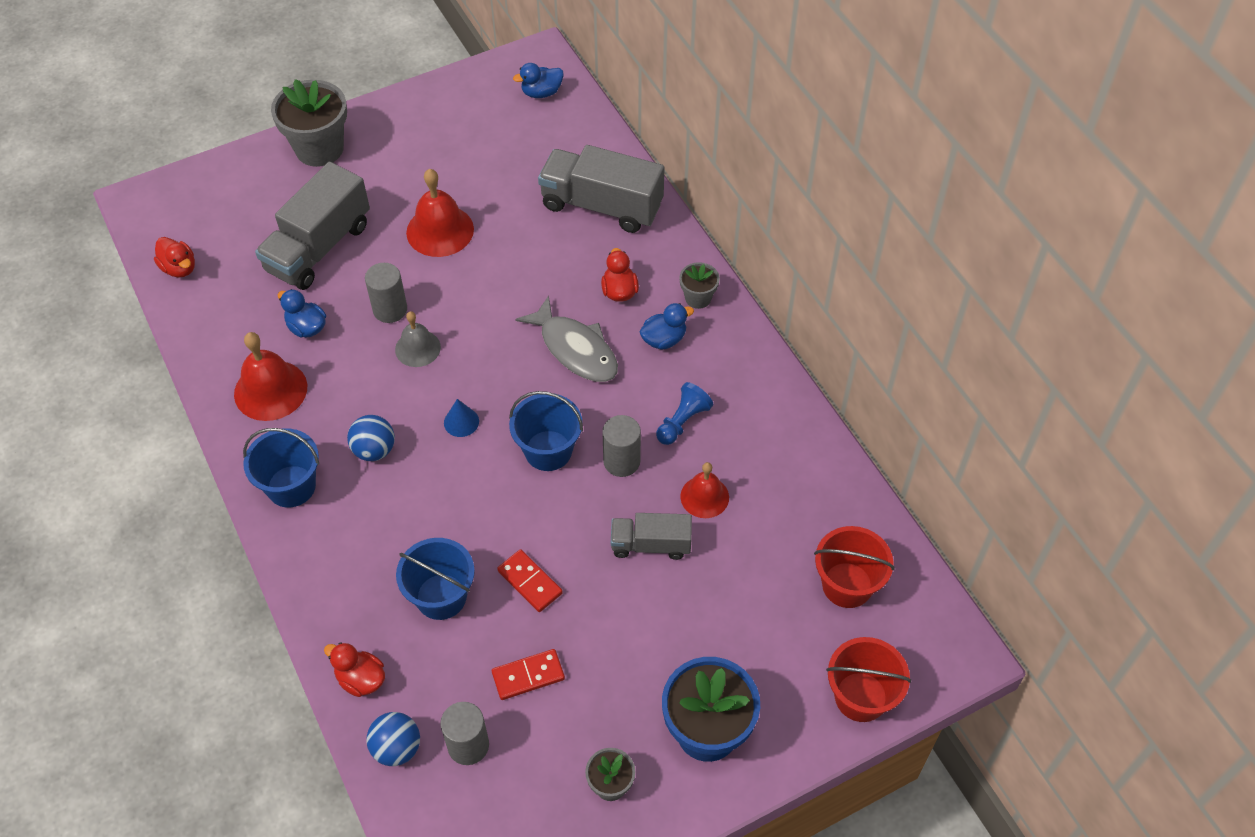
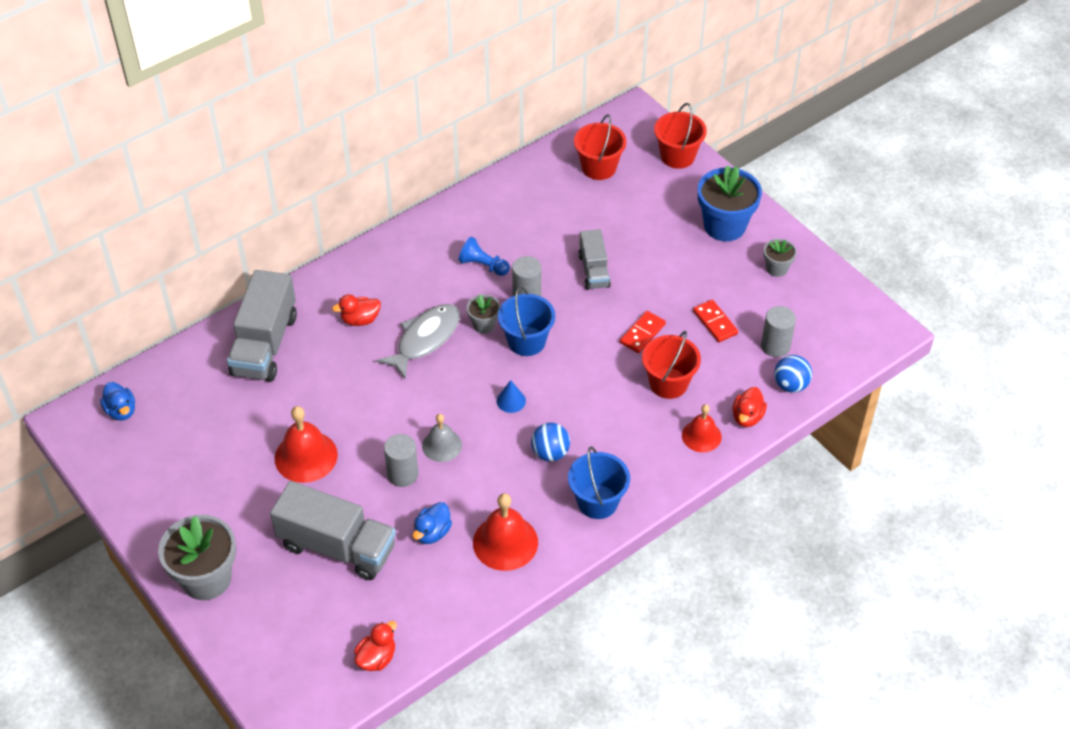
camera: 100 degrees left, 5 degrees down
(441, 596) = (668, 383): blue bucket -> red bucket
(664, 339) = (406, 285): blue duck -> none
(698, 298) = (360, 270): grey flower pot -> grey flower pot (484, 325)
(704, 497) = (546, 246): red bell -> red bell (701, 436)

